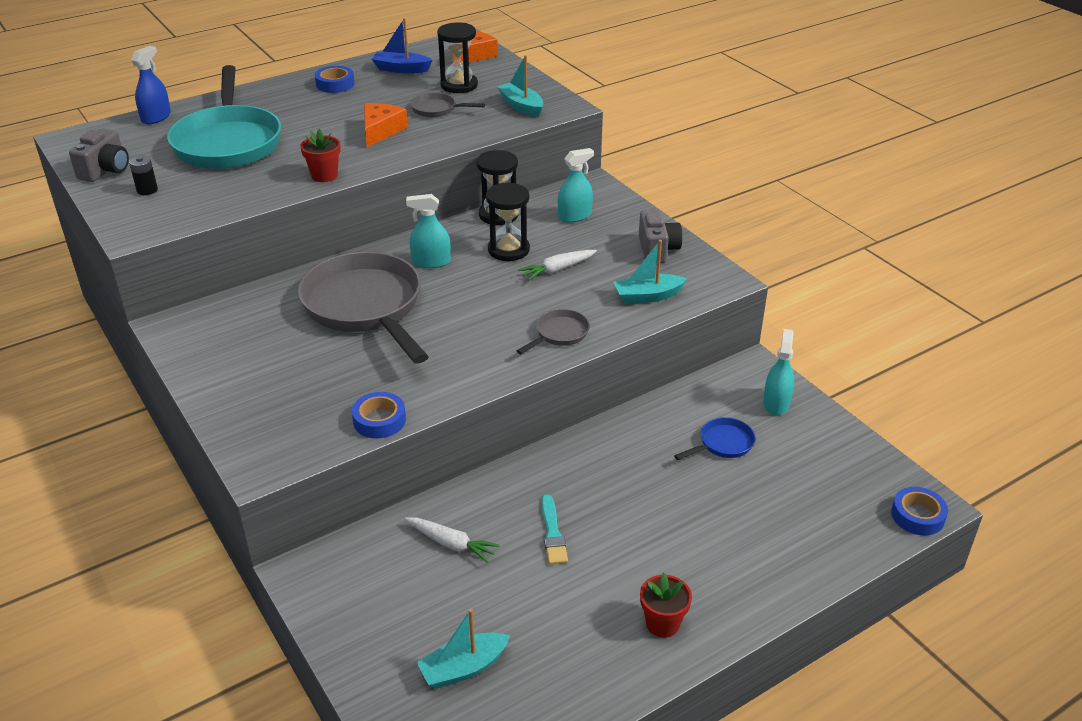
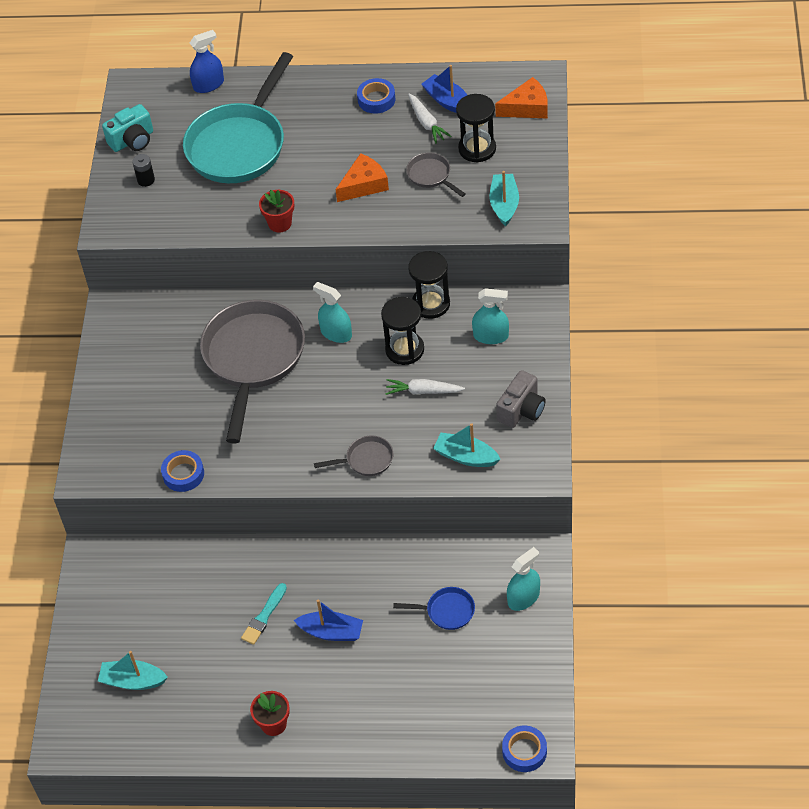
camera: 40 degrees right, 15 degrees up
(105, 170) = (132, 140): grey camera -> turquoise camera
(451, 543) = (194, 586): white carrot -> white carrot (426, 123)
(635, 512) = (331, 632): none -> blue boat

